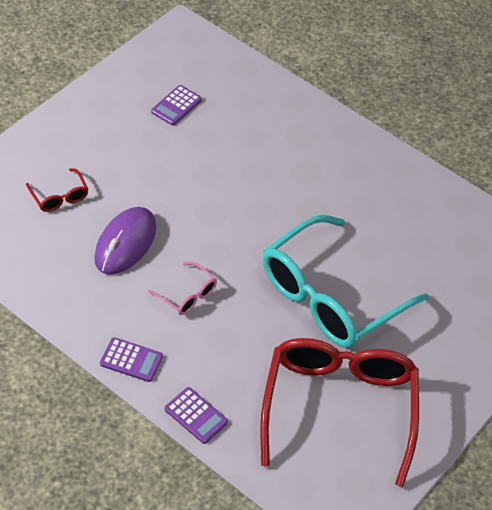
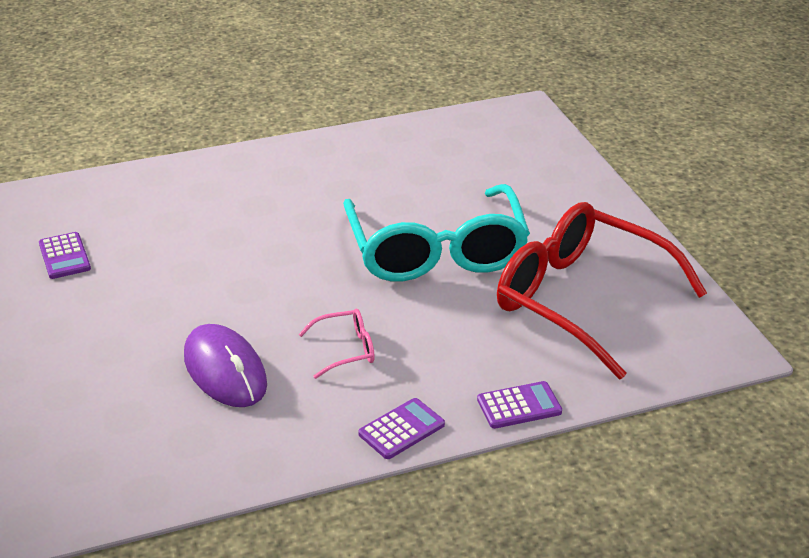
camera: 55 degrees left, 15 degrees down
(59, 197) = (97, 400): red glasses -> none

